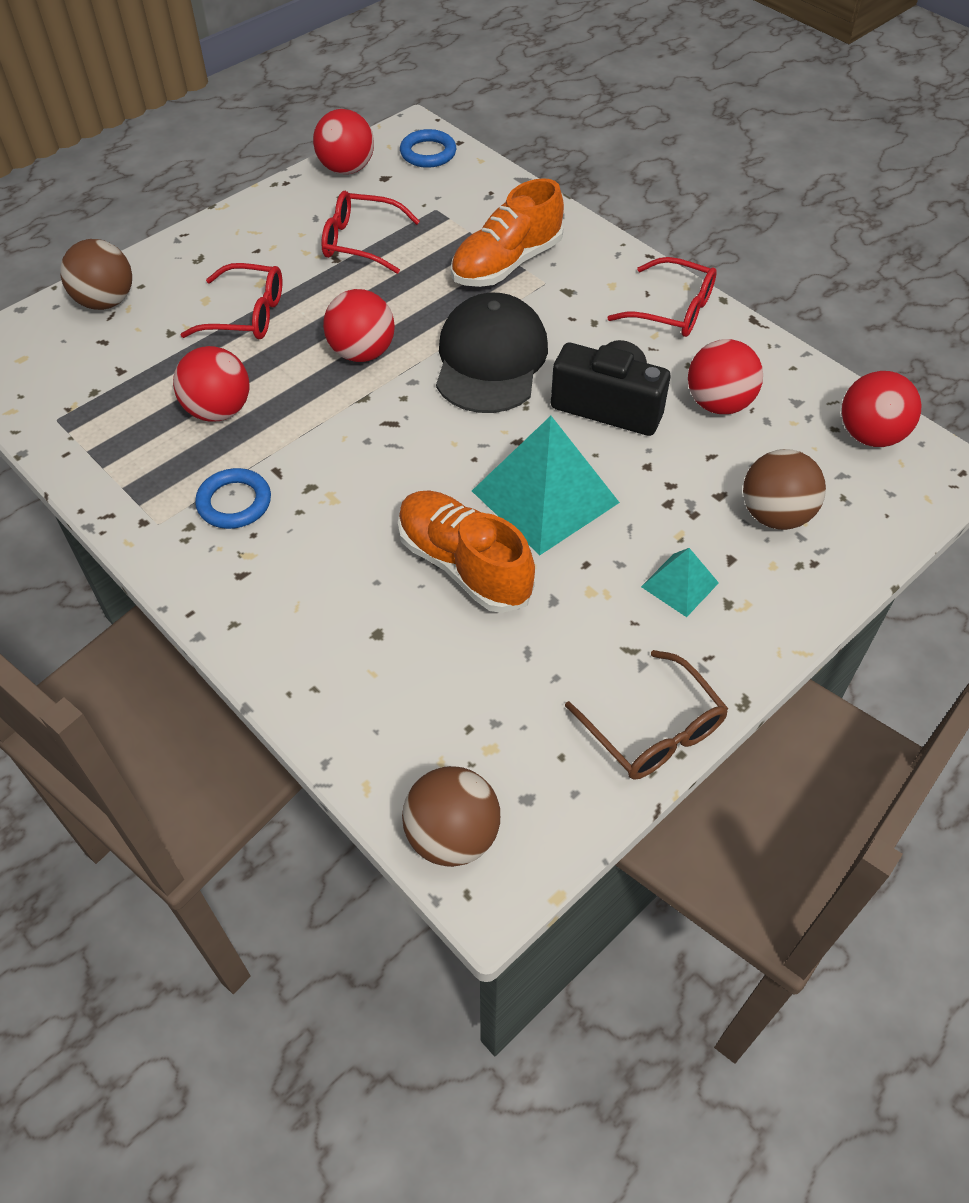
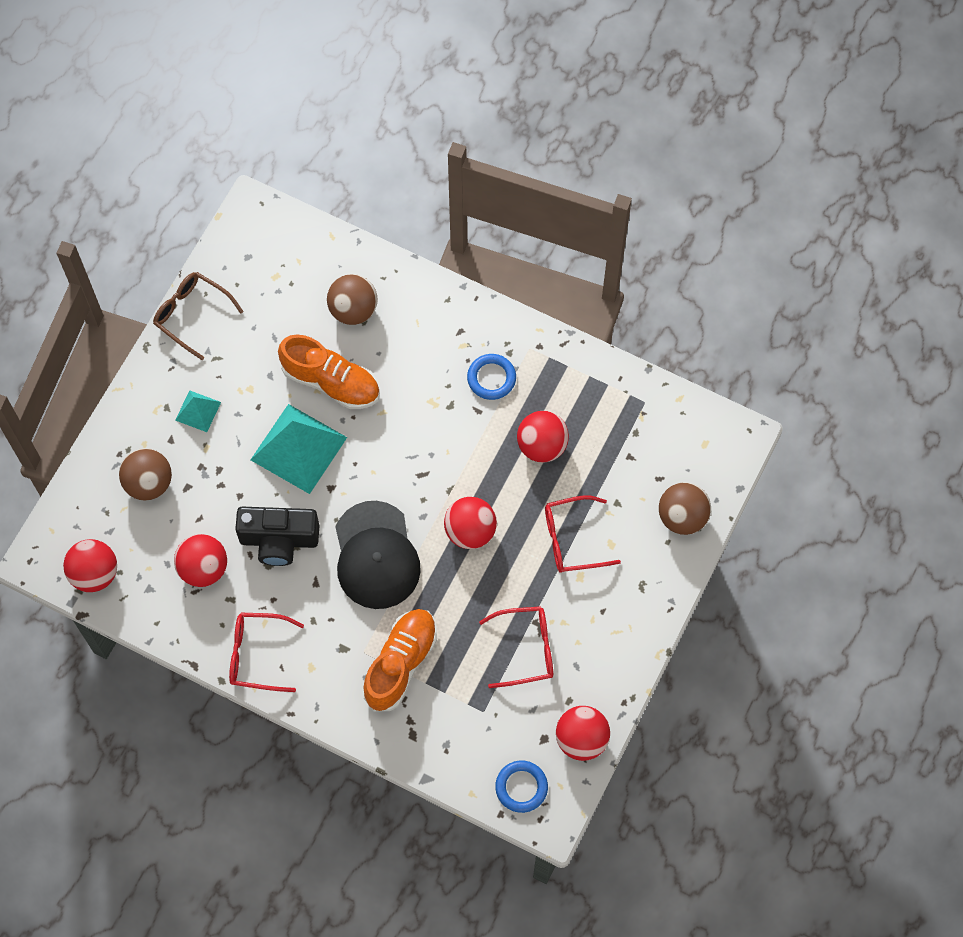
camera: 160 degrees right, 15 degrees up
(452, 835) = (279, 227): brown ball -> brown ball (353, 310)

